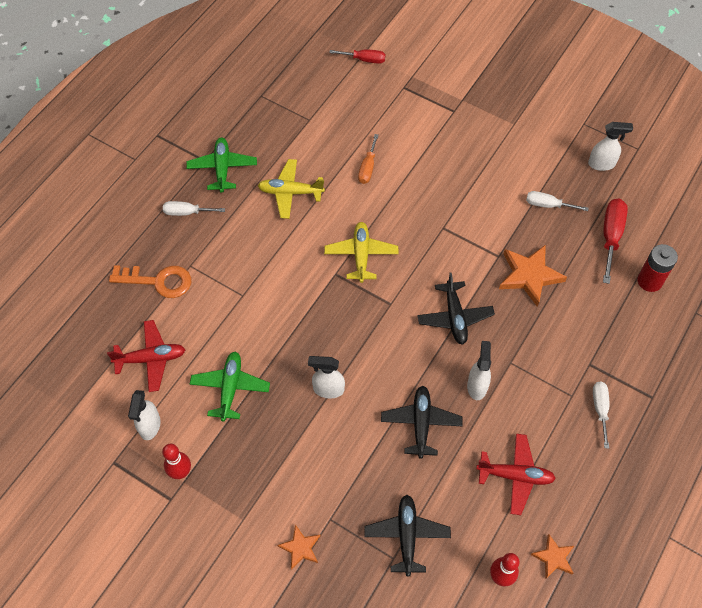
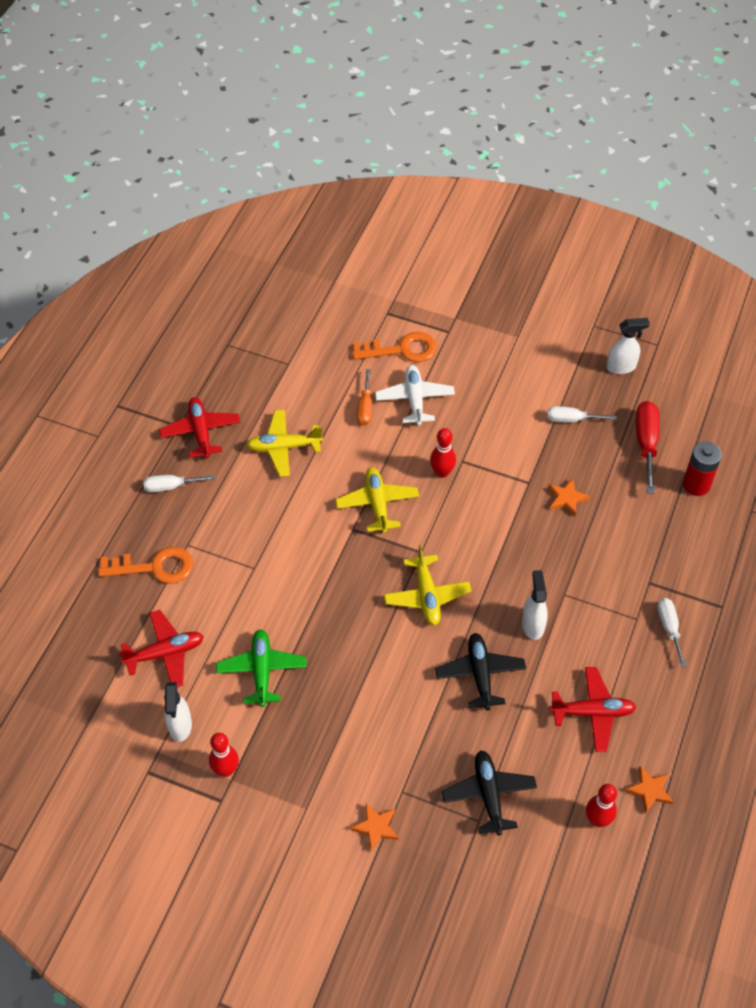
camera: 10 degrees left, 5 degrees down
(222, 168) = (201, 432): green plane -> red plane
(328, 389) = (371, 654): white spray bottle -> none
(364, 60) = (336, 288): red screwdriver -> none
(388, 344) = (427, 596): none -> yellow plane
(410, 121) = (402, 350): none -> orange key
(412, 167) = (414, 399): none -> white plane
(423, 235) = (442, 472): none -> red bowling pin
(454, 317) = (494, 555): black plane -> none
(529, 276) = (566, 498): orange star -> orange star, size x0.56

